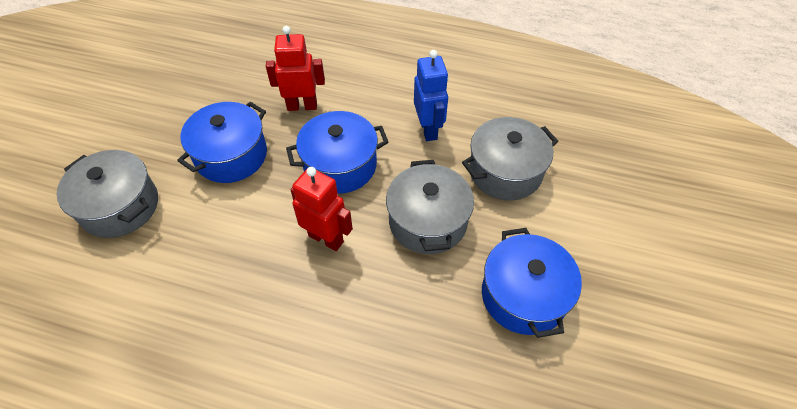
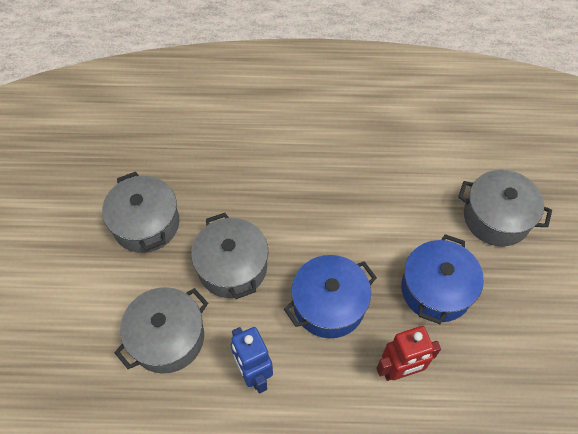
camera: 165 degrees right, 5 degrees up
(326, 238) = (313, 232): red robot -> none
(523, 295) = (146, 224): blue pot -> grey pot

